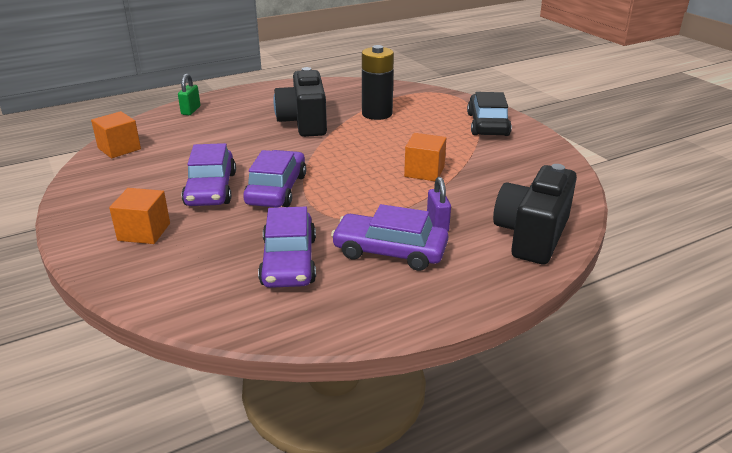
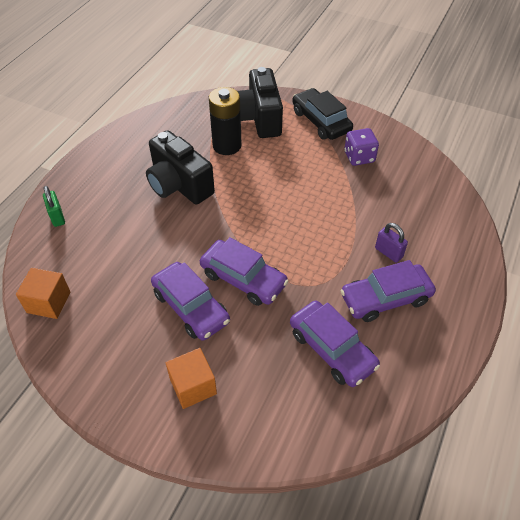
camera: 35 degrees left, 20 degrees up
(276, 189) = (243, 279): purple car -> purple car turned 150 degrees clockwise
(424, 171) = (328, 200): orange cube -> none
(496, 156) = (359, 157): none -> purple dice
(532, 235) = (452, 231): black camera -> black camera (259, 118)

